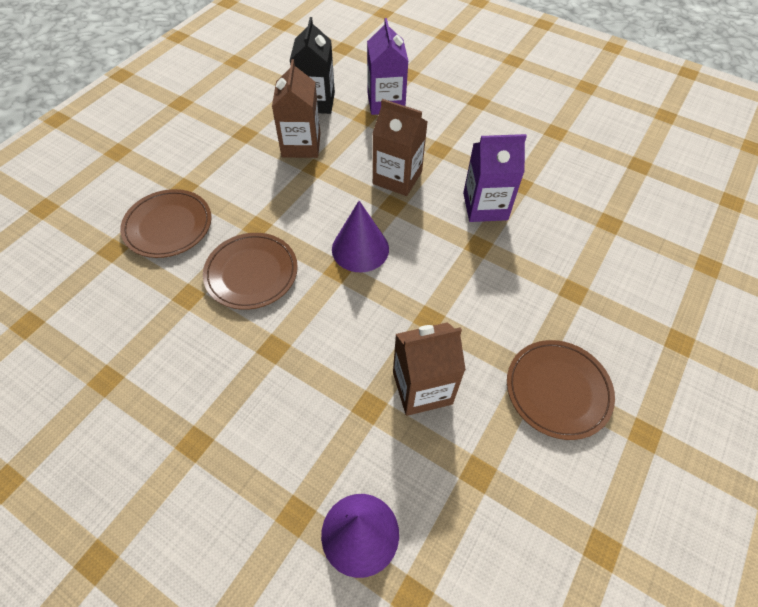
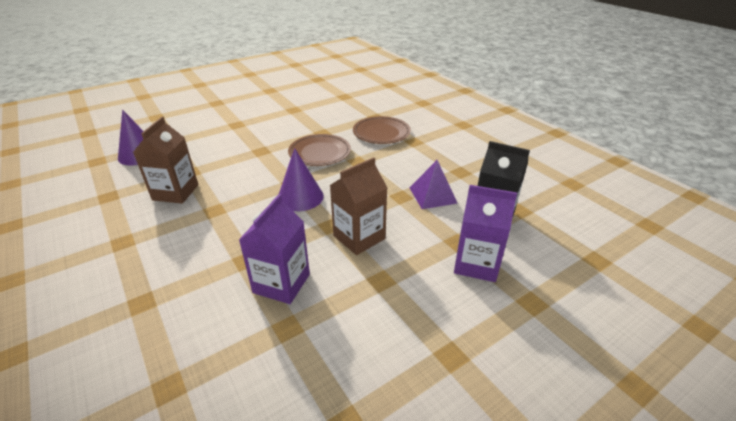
camera: 115 degrees right, 20 degrees down
(301, 145) = (432, 195): brown carton -> purple pyramid
(558, 390) = (95, 249): brown plate -> none

